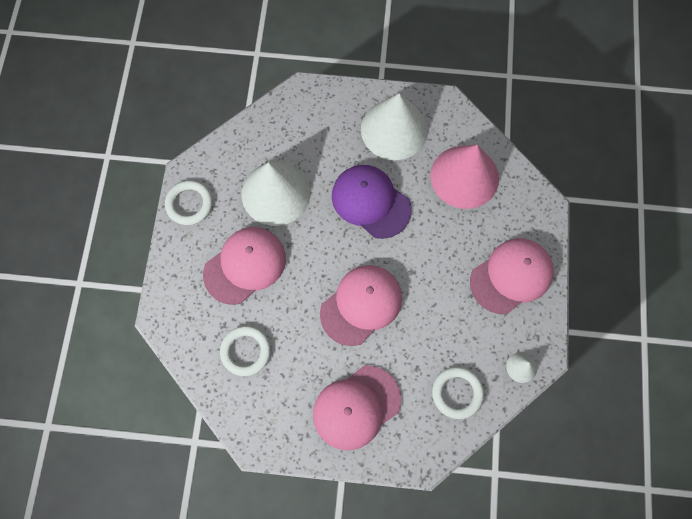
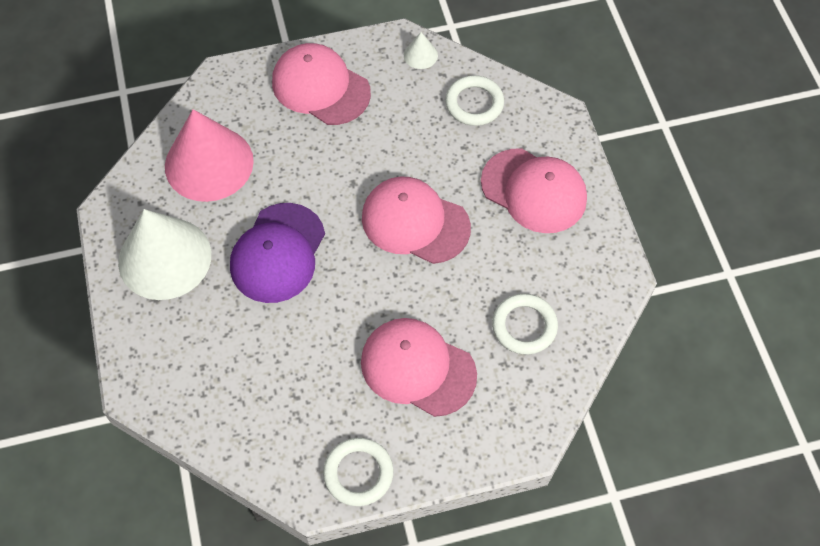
camera: 110 degrees left, 10 degrees down
(275, 193) = (304, 368): white cone -> none

